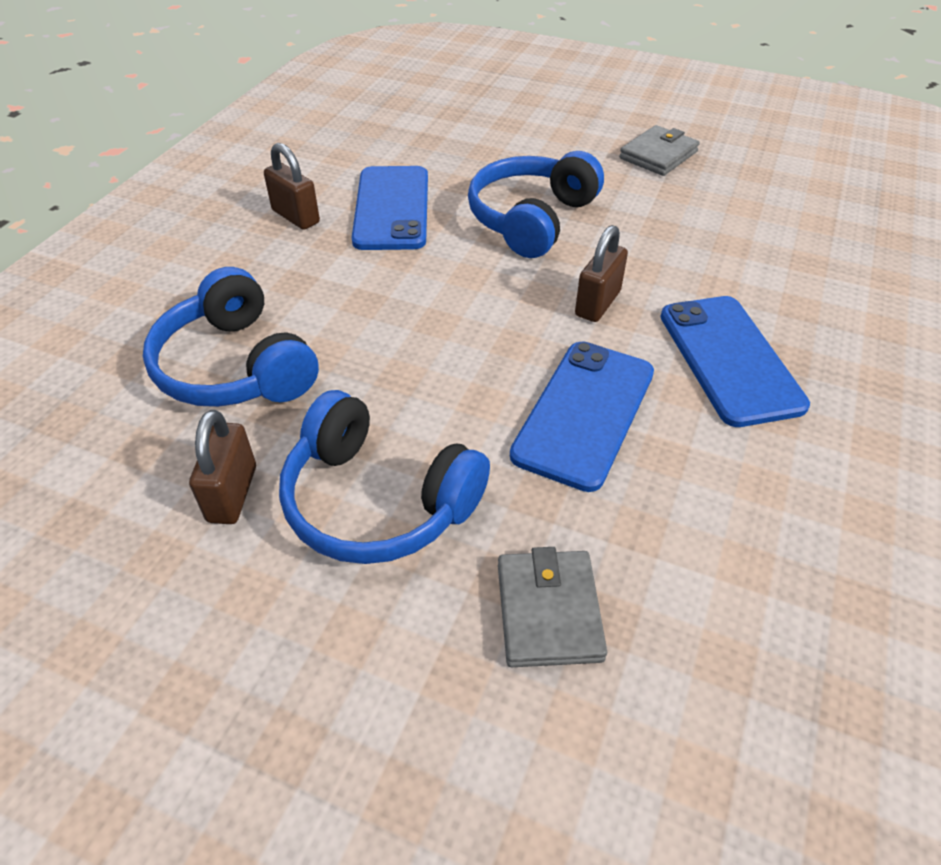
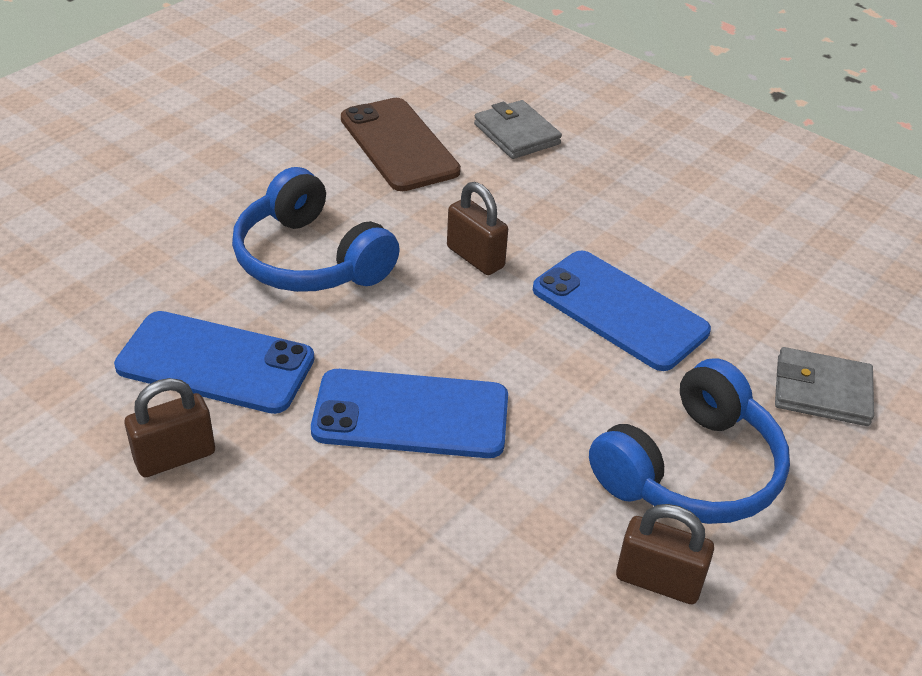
camera: 75 degrees left, 5 degrees down
(236, 366) = (460, 557): blue headphones -> none
(658, 155) = (248, 140): grey wallet -> grey wallet (516, 134)
(725, 226) = (399, 145): none -> brown phone
(729, 359) = (581, 209): blue phone -> blue phone (411, 414)

